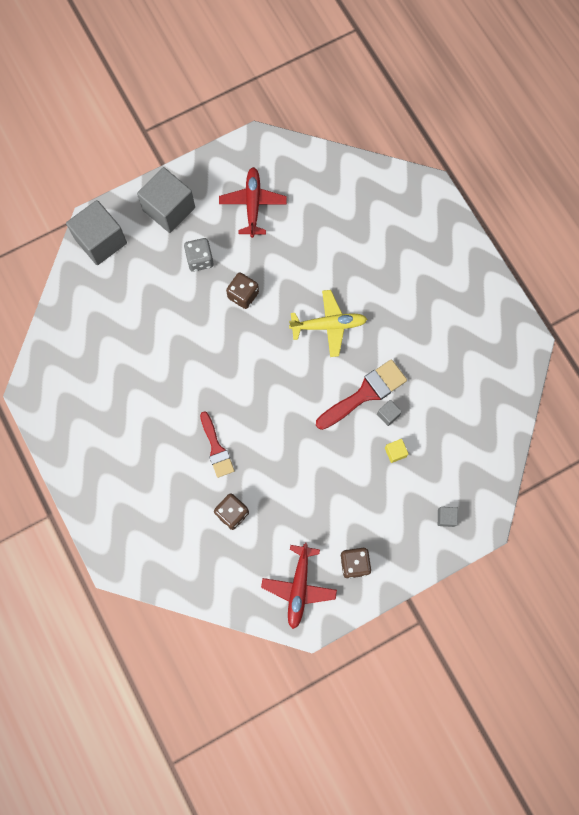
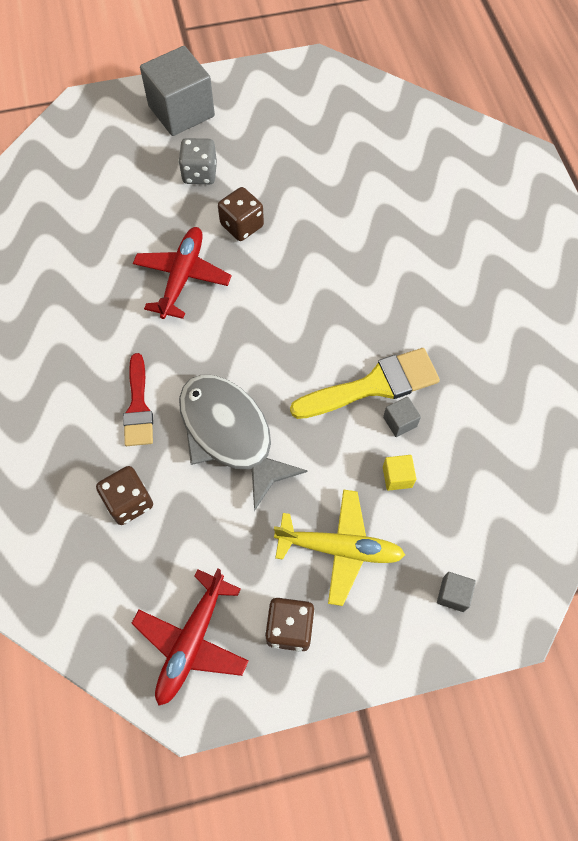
camera: 15 degrees right, 10 degrees down
(101, 241) = (83, 127): grey cube -> none
(253, 205) = (288, 128): red plane -> red plane (182, 277)
(282, 451) = (230, 434): none -> grey fish
(328, 325) = (346, 287): yellow plane -> yellow plane (339, 548)
(365, 393) = (373, 385): red brush -> yellow brush

